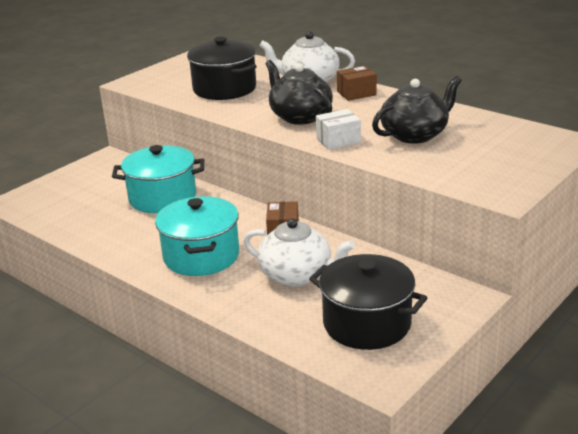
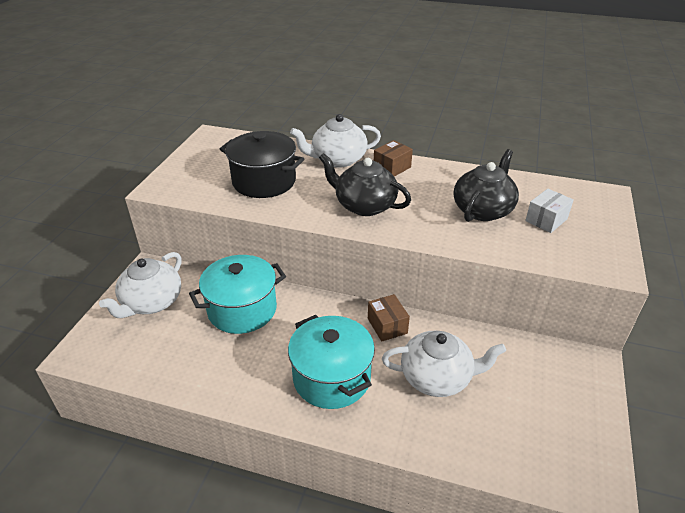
camera: 25 degrees left, 10 degrees up
(92, 180) = (151, 302): none -> white teapot
(338, 140) = (423, 230): white box -> white box (546, 220)
(367, 323) = (538, 420): black pot -> none

